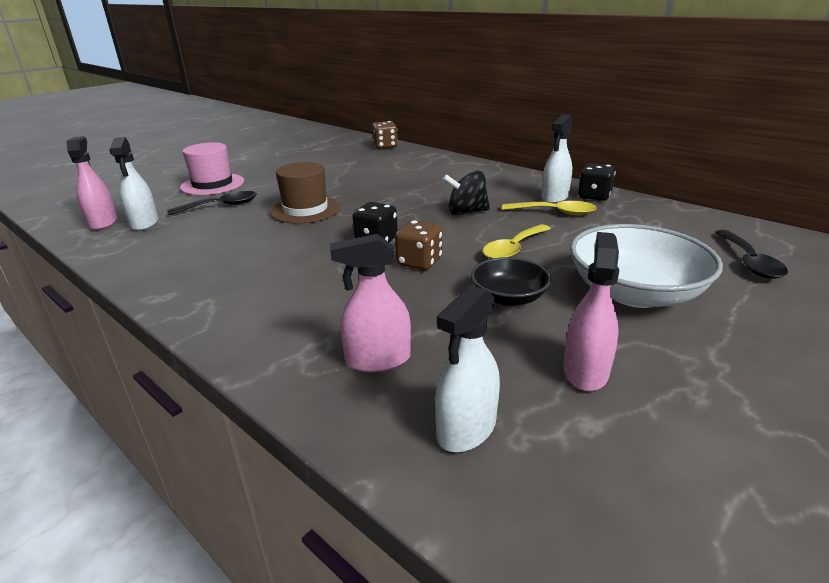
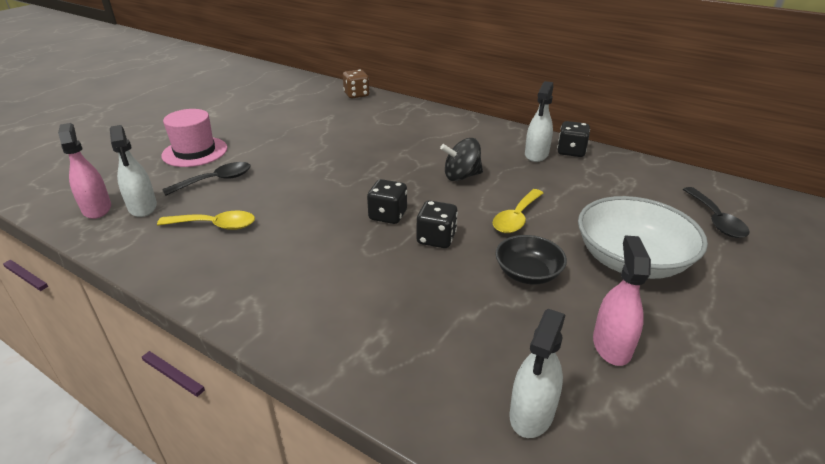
camera: 10 degrees left, 5 degrees up
(305, 209) = (305, 181): brown hat -> none
(378, 360) = (434, 351): pink spray bottle -> none
(419, 262) = (436, 238): brown dice -> black dice
(555, 212) = (542, 173): yellow spoon -> yellow spoon (215, 225)

